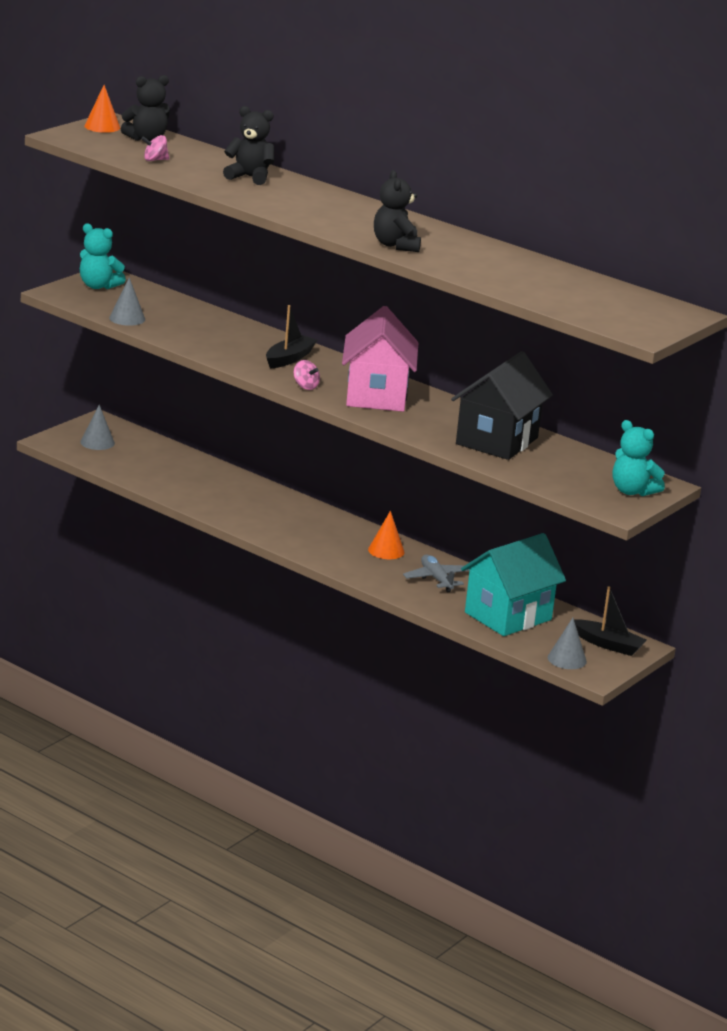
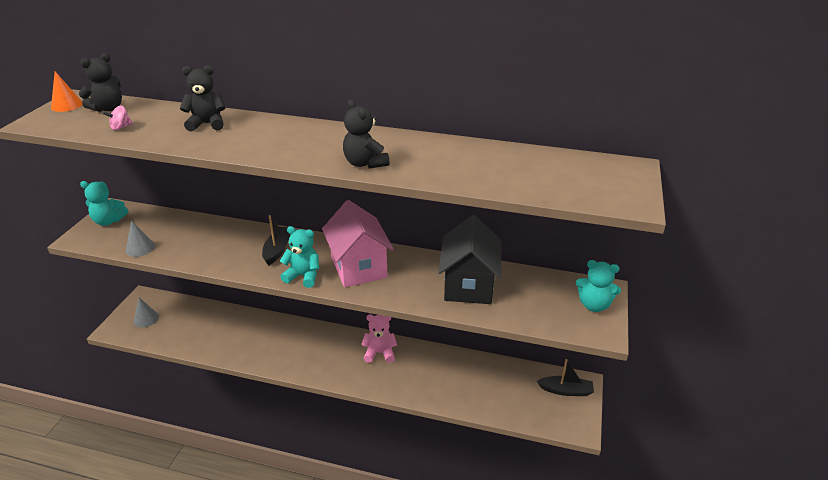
camera: 20 degrees left, 10 degrees up
(305, 386) = (303, 276): pink spinning top -> turquoise teddy bear
(386, 550) = (380, 353): orange cone -> pink teddy bear
(436, 579) = (425, 369): grey plane -> none
(508, 616) = (490, 388): turquoise house -> none
(567, 659) = (553, 419): grey cone -> none

